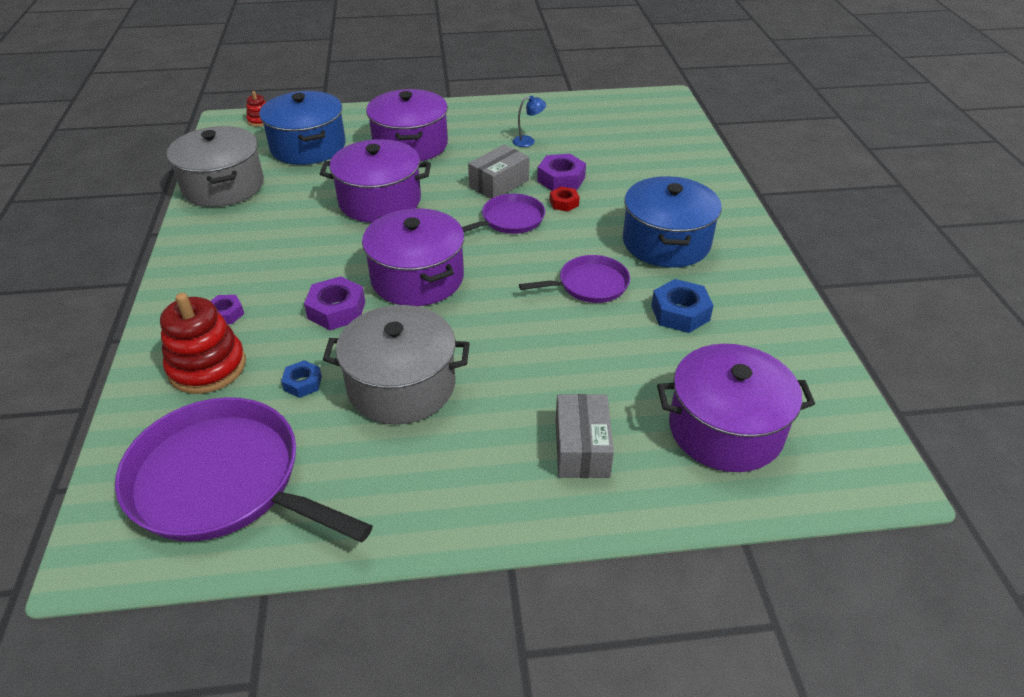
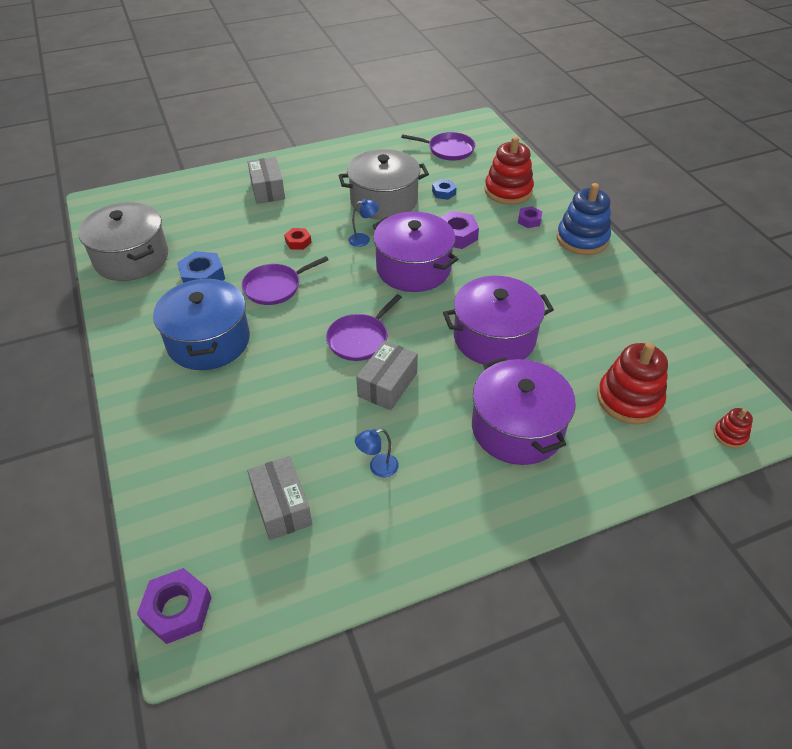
camera: 165 degrees right, 5 degrees up
(190, 277) = (582, 239): none -> blue stacking toy
(223, 186) = (655, 326): grey pot -> grey pot (131, 258)
(223, 481) = (448, 150): purple pan -> purple pan, size x0.52
(308, 147) = (629, 399): blue pot -> red stacking toy
(460, 327) = (363, 239): none -> blue lamp
(561, 179) = (322, 405): purple nut -> purple nut (177, 610)
(564, 203) = (312, 371): red nut -> red nut (298, 242)
(604, 134) = (281, 506): none -> grey box
(725, 429) = (183, 211): purple pot -> none

